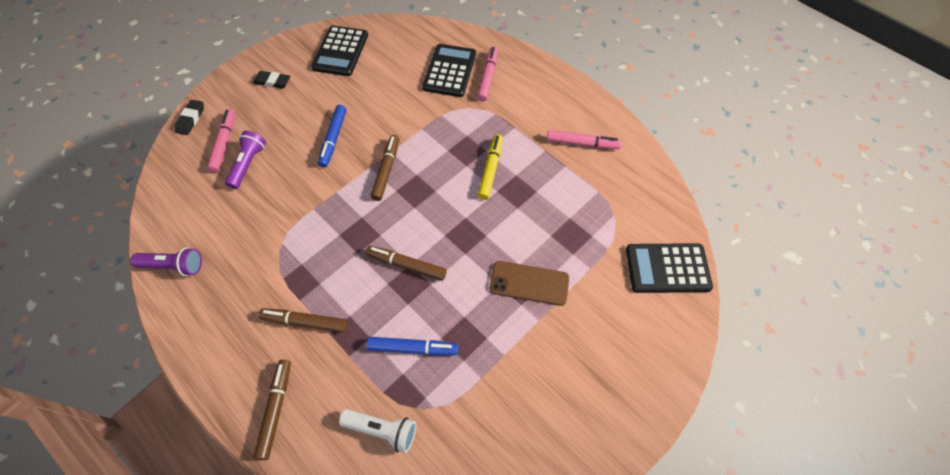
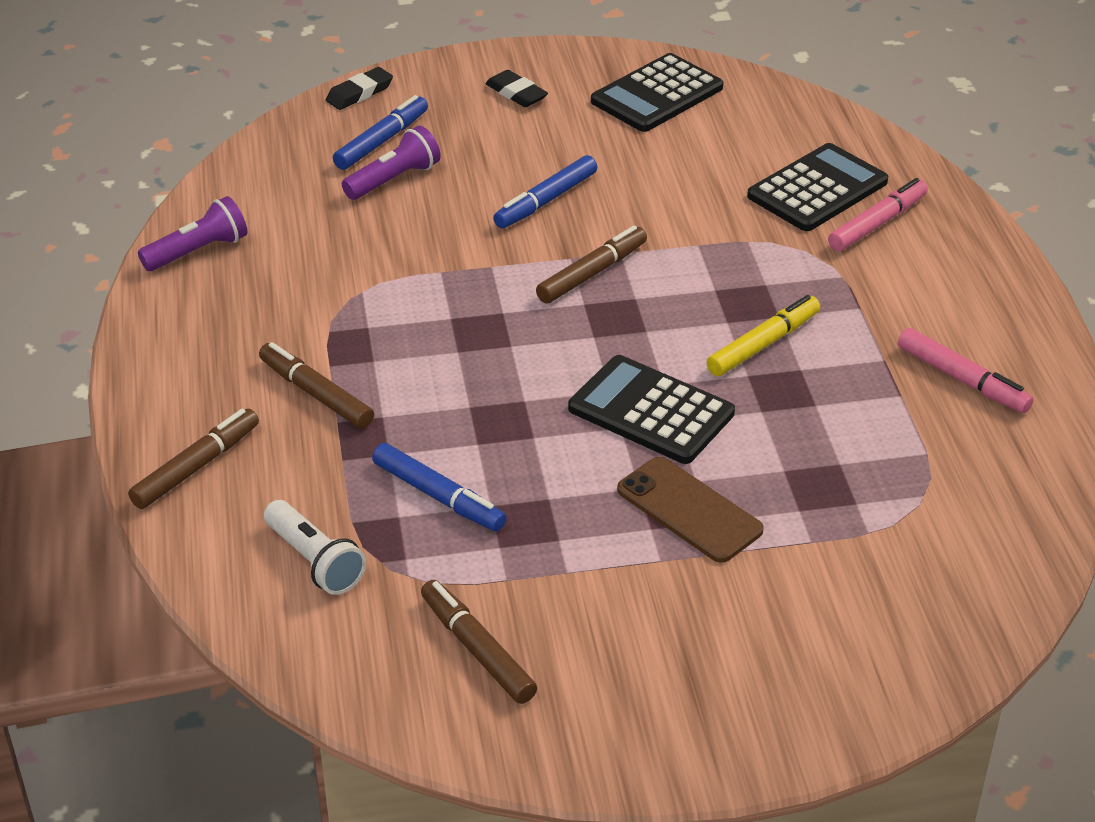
camera: 35 degrees right, 20 degrees down
(174, 266) = (198, 251): purple flashlight -> purple flashlight turned 75 degrees counterclockwise
(224, 143) = (382, 141): pink marker -> blue marker
(406, 265) = (517, 399): brown marker -> brown marker (477, 649)
(667, 268) = (950, 606): black calculator -> black calculator (651, 411)

